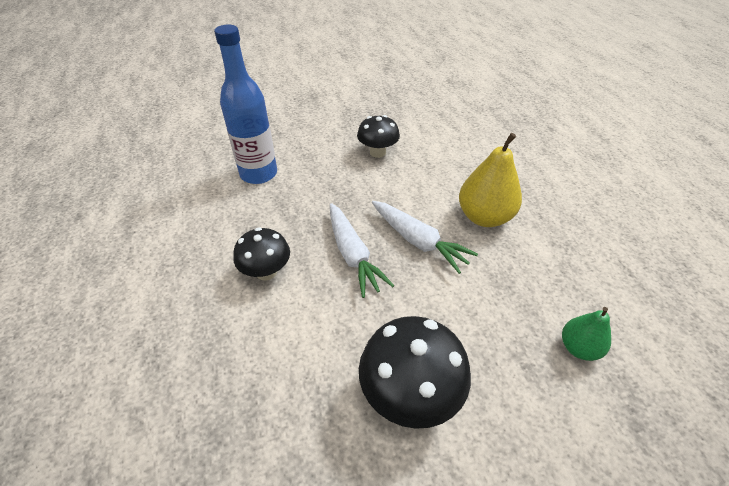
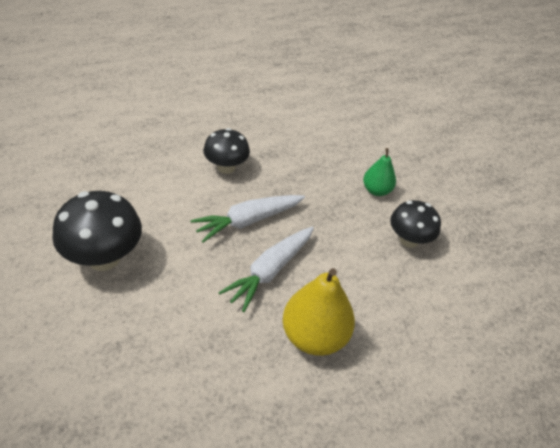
camera: 80 degrees right, 0 degrees up
(258, 174) = (348, 150): blue bottle -> none
(578, 348) = (133, 396): green pear -> green pear (376, 190)

